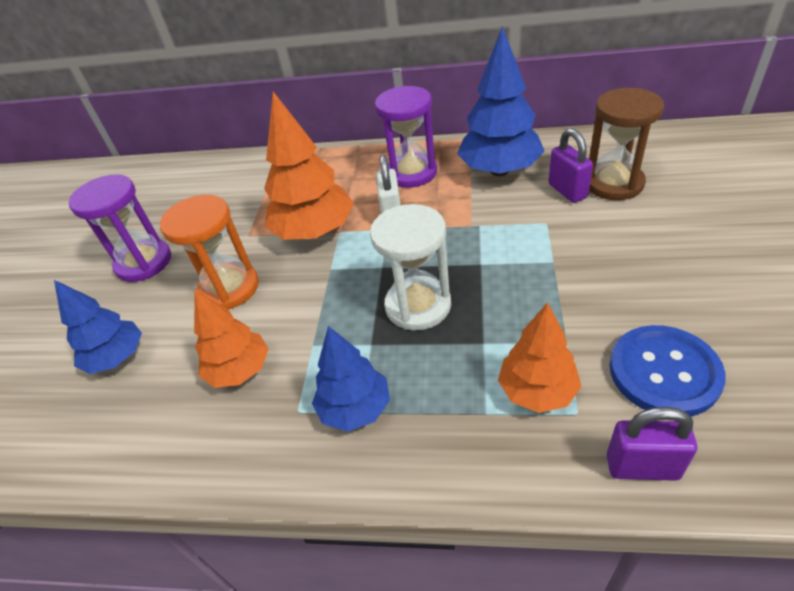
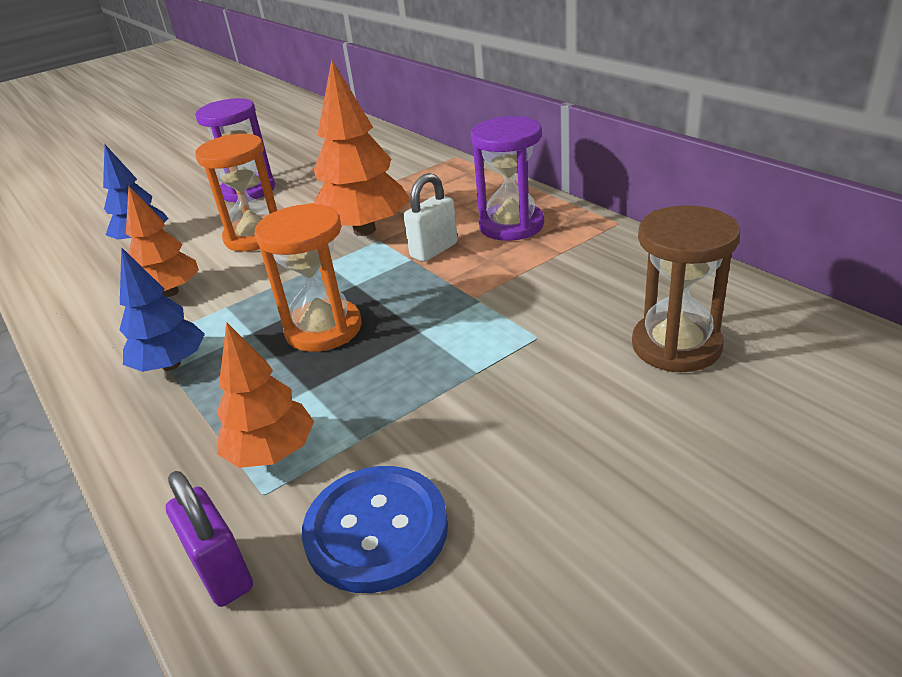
camera: 45 degrees right, 10 degrees down
(418, 305) = (323, 329): white hourglass -> orange hourglass
(499, 170) = (587, 266): blue tree -> none
(567, 191) = (613, 322): purple padlock -> none

